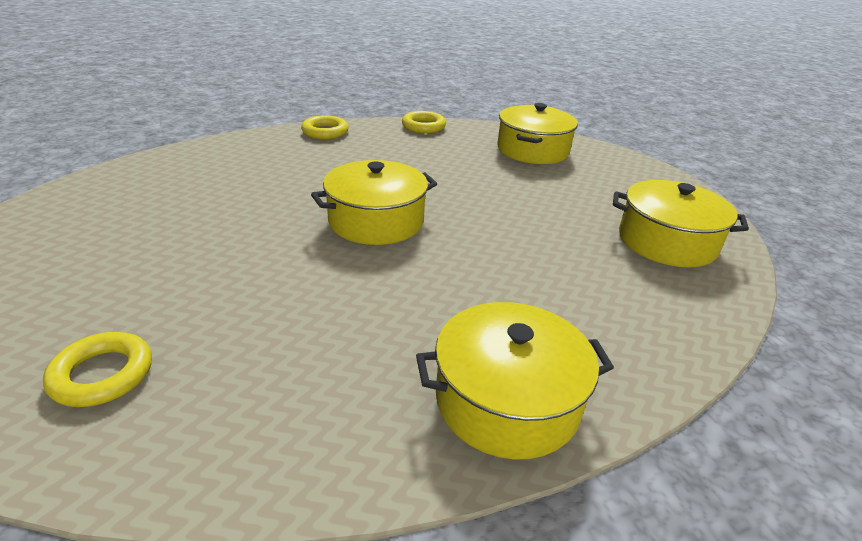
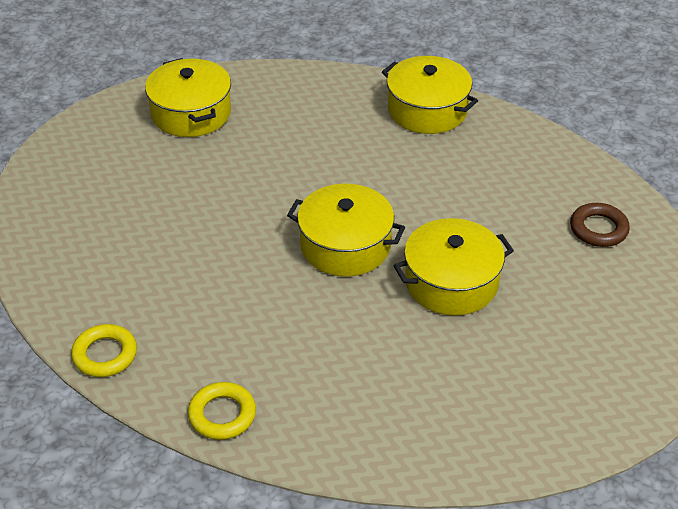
camera: 130 degrees left, 10 degrees up
(102, 375) = (598, 229): yellow ring -> brown ring
(532, 150) = (81, 243): yellow pot -> yellow pot (451, 283)

